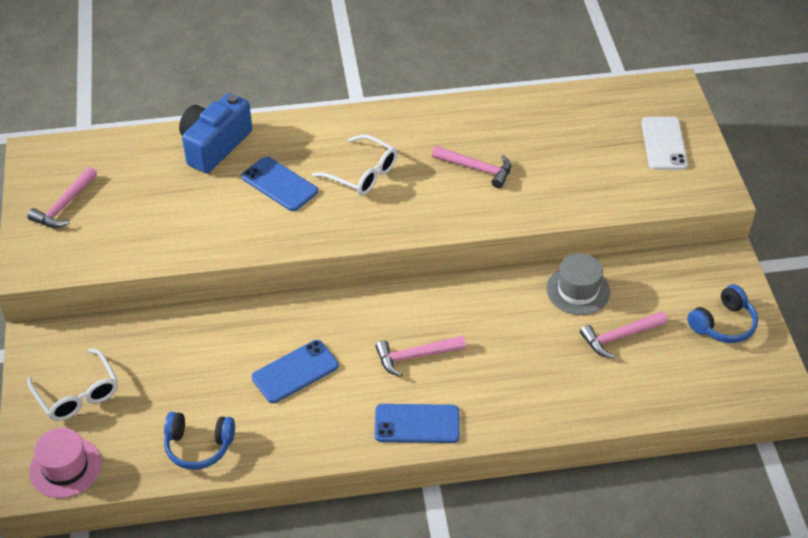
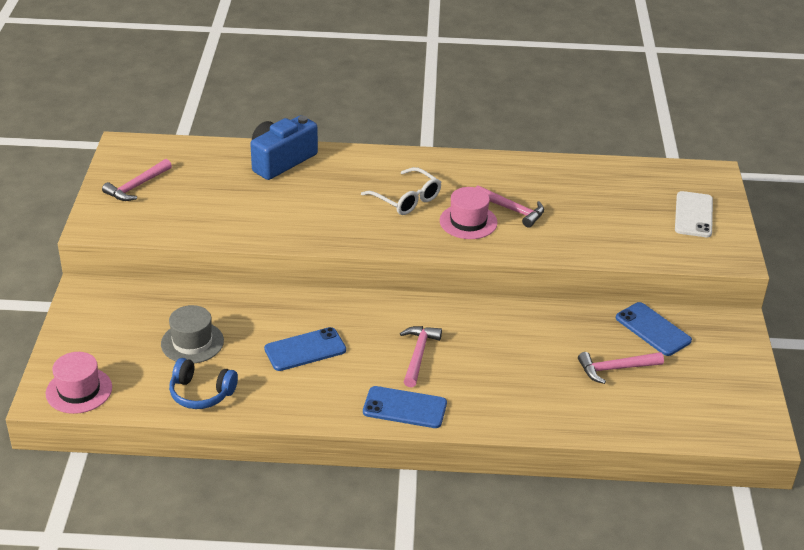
camera: 10 degrees right, 10 degrees down
(78, 394) = (107, 337): white glasses -> none
(279, 184) = (329, 197): blue phone -> blue phone (653, 329)
(415, 356) = (418, 355): pink hammer -> pink hammer turned 105 degrees clockwise
(434, 191) = (468, 222): none -> pink hat
(578, 290) = (585, 326): grey hat -> grey hat (192, 342)
(723, 324) = (719, 374): blue headphones -> none

